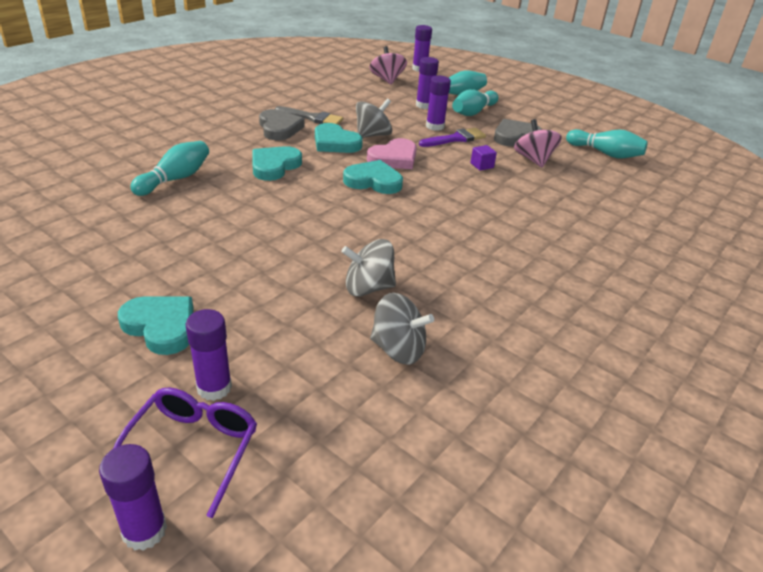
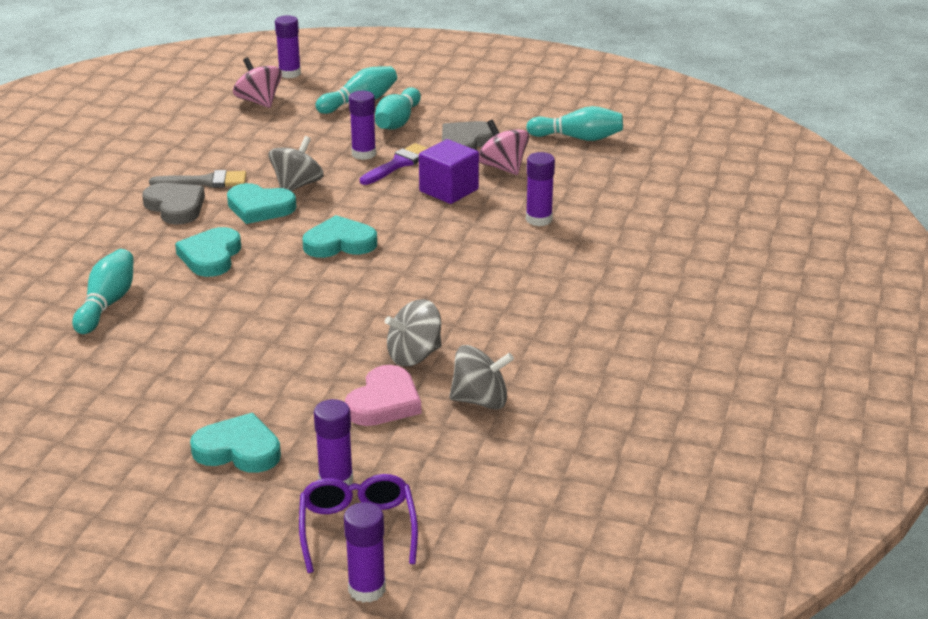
camera: 20 degrees left, 5 degrees down
(394, 158) = (343, 209): pink heart -> pink heart (384, 402)
(424, 105) = (332, 127): purple glue stick -> purple glue stick (539, 219)
(482, 165) = (449, 190): purple cube -> purple cube, size x1.98

